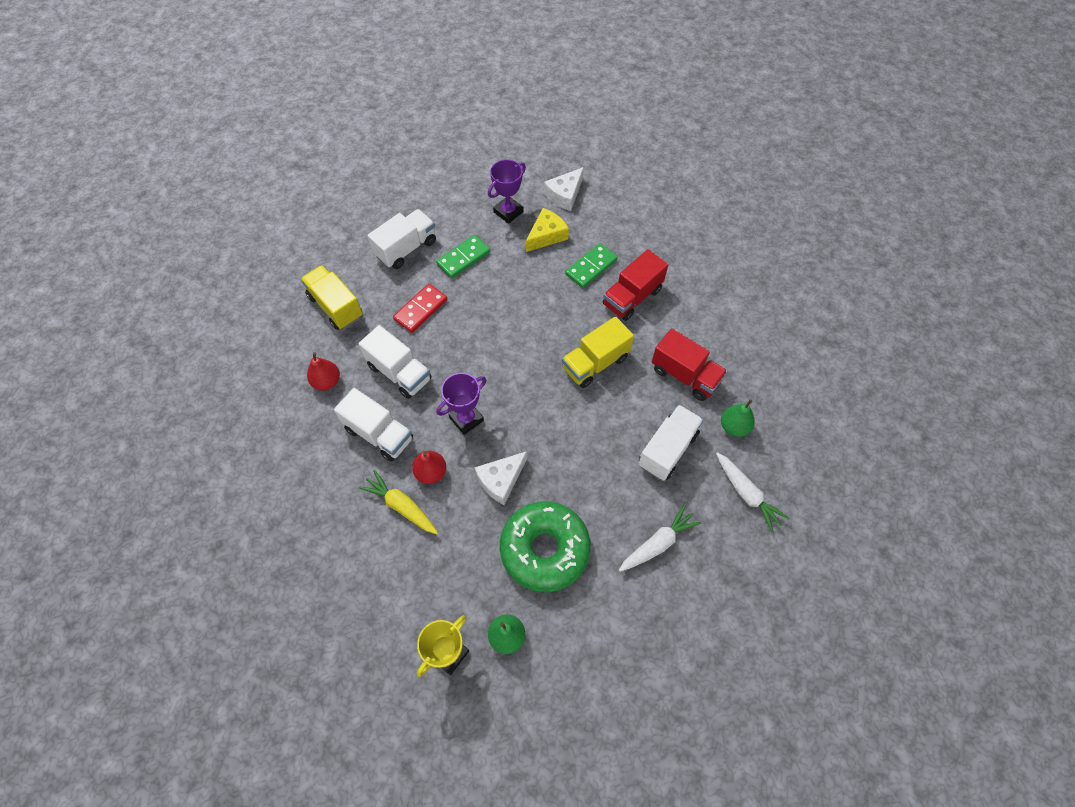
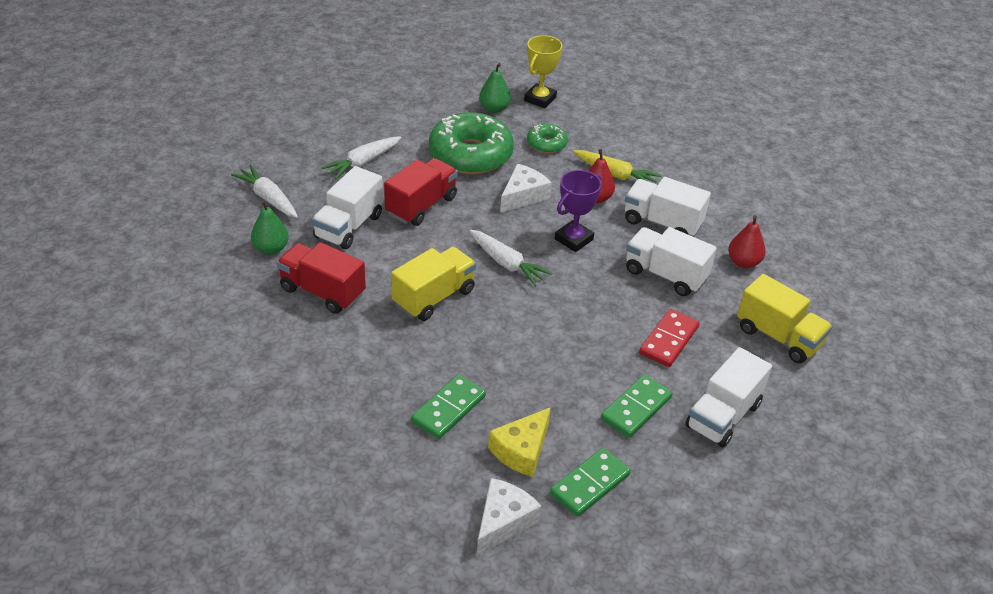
camera: 170 degrees right, 20 degrees down
(460, 563) = (546, 144): none -> green donut
(508, 212) = (590, 484): purple trophy -> green domino
(530, 394) = (507, 264): none -> white carrot
(632, 297) = (388, 373): red truck -> red truck (421, 206)

